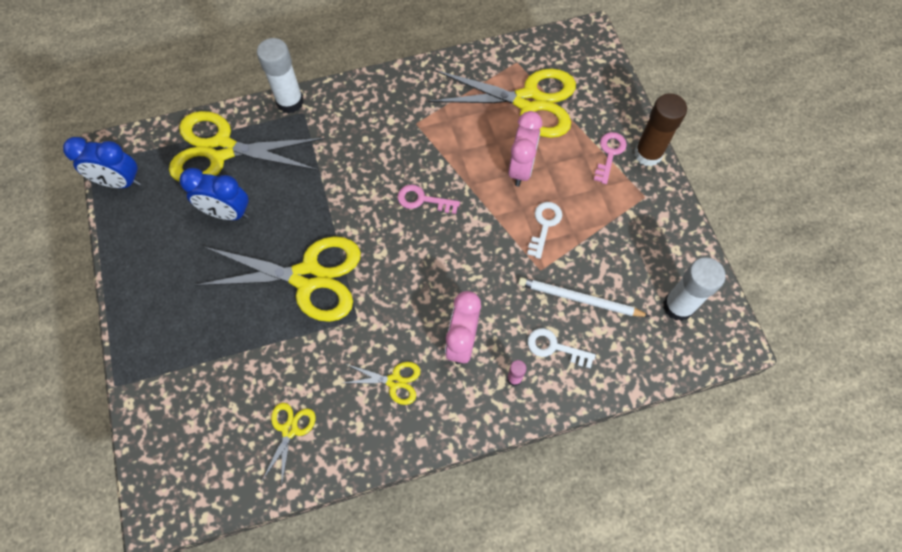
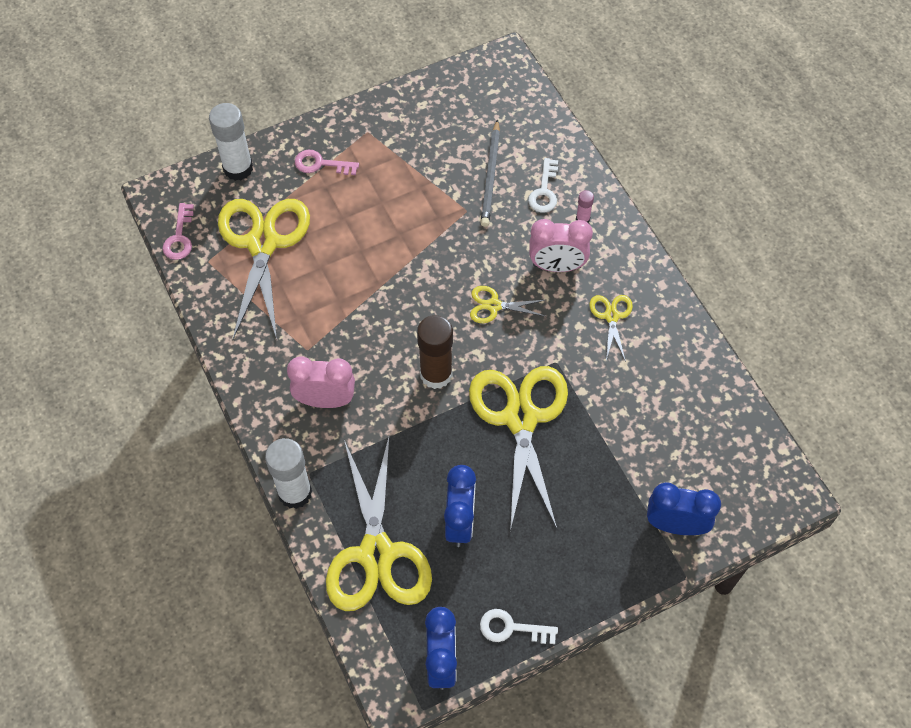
camera: 100 degrees left, 5 degrees down
(165, 389) = (675, 525): none -> blue clock
(290, 429) = (682, 397): yellow scissors -> yellow scissors (494, 306)
(423, 200) = (406, 326): pink key -> pink key (179, 237)
(521, 168) = (351, 240): pink clock -> pink clock (325, 400)
(544, 225) = (416, 212): white key -> white key (511, 628)
(580, 299) = (491, 175): white pencil -> grey pencil
(648, 154) = (316, 132): brown glue stick -> brown glue stick (436, 374)
(678, 306) = (481, 100): white glue stick -> white glue stick (238, 168)

